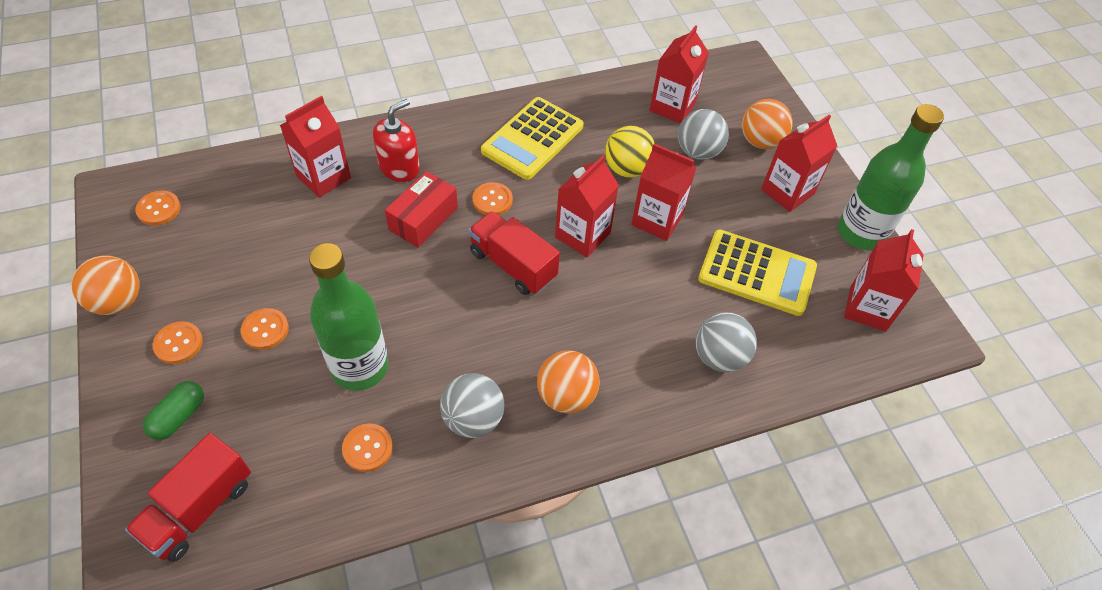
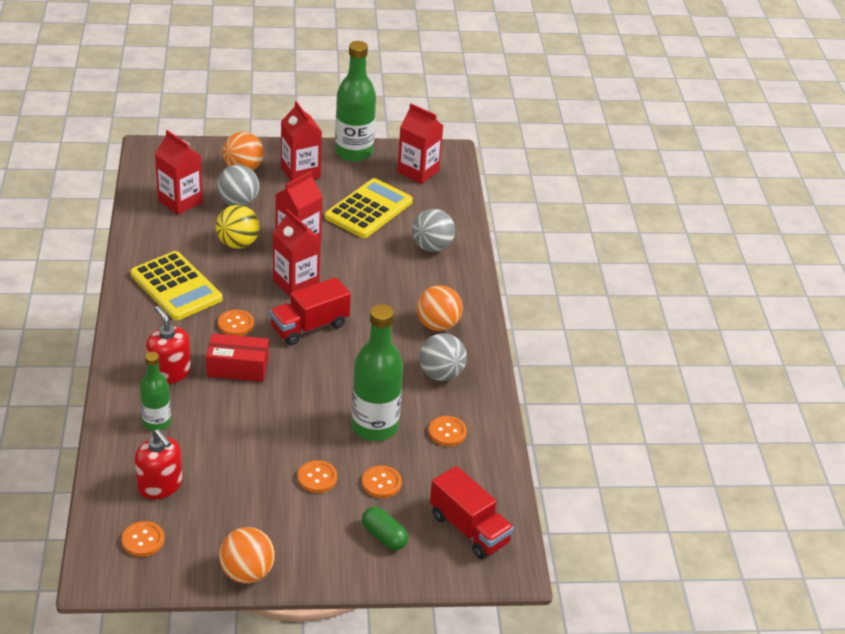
camera: 75 degrees left, 15 degrees down
(178, 343) = (310, 533): orange button -> orange button (381, 483)
(235, 202) = (160, 485): none -> red soap dispenser
(323, 177) = (157, 422): red carton -> green bottle
(423, 219) = (237, 367): red box -> red box turned 45 degrees counterclockwise

